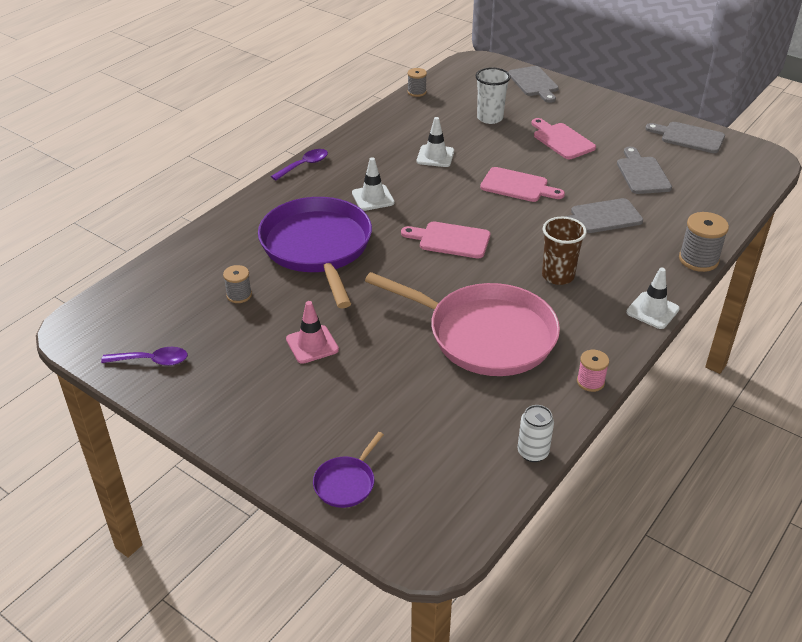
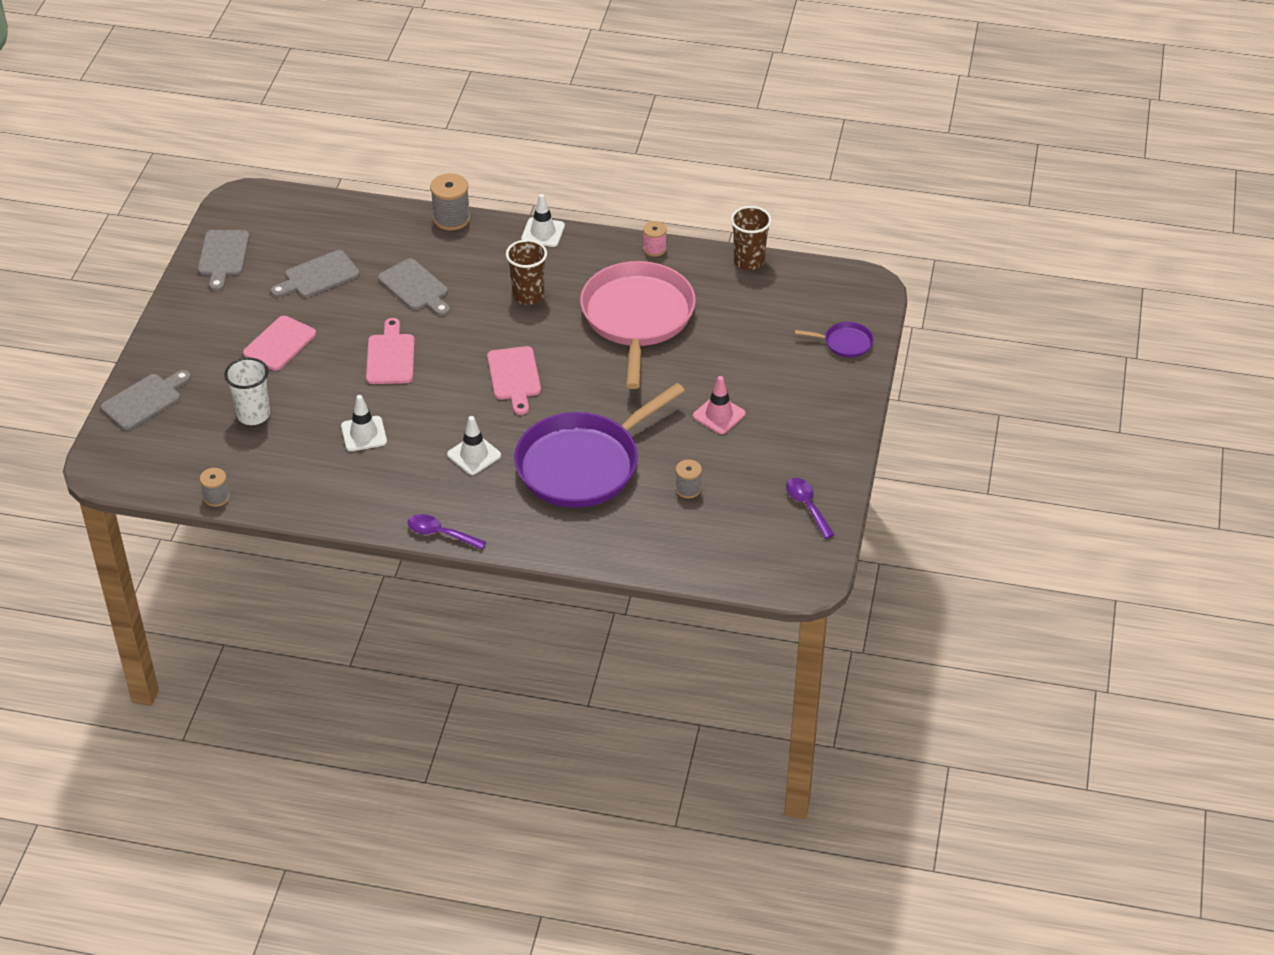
camera: 115 degrees left, 5 degrees up
(533, 452) = (749, 261): white can -> brown cup

